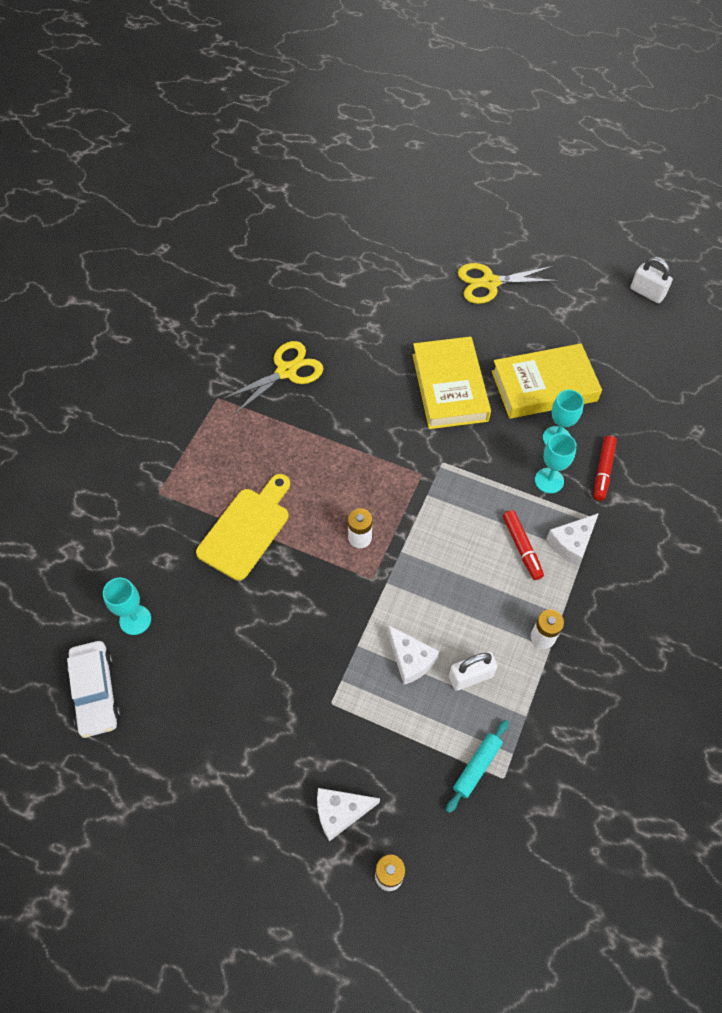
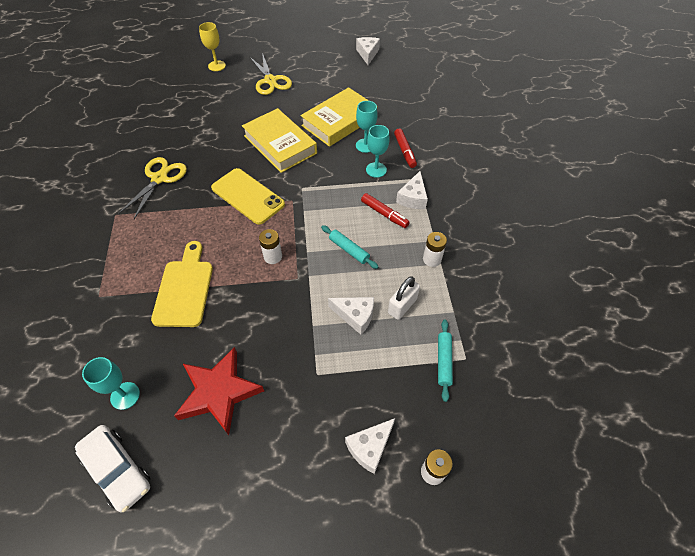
camera: 30 degrees left, 5 degrees down
(224, 667) = (219, 392): none -> red star
(373, 443) = (248, 196): none -> yellow phone
(433, 230) = (217, 66): none -> yellow goblet
(451, 573) = (349, 250): none -> turquoise rolling pin
(490, 283) = (270, 81): yellow scissors -> yellow scissors turned 75 degrees counterclockwise
(647, 293) = (367, 54): white padlock -> white cheese

